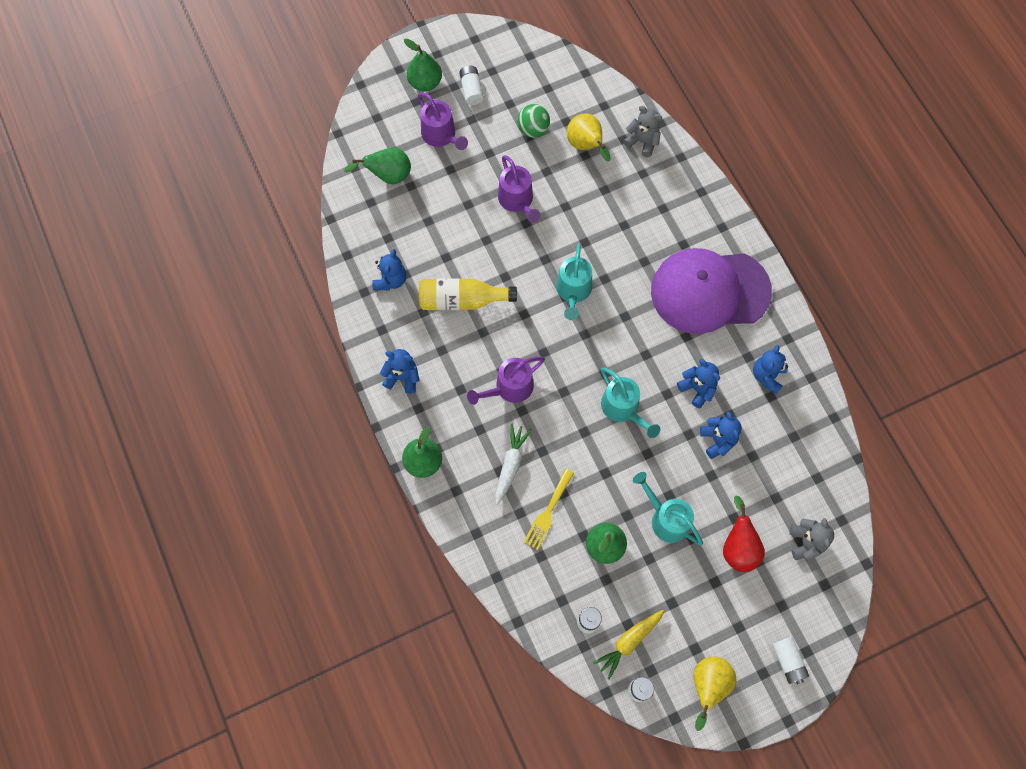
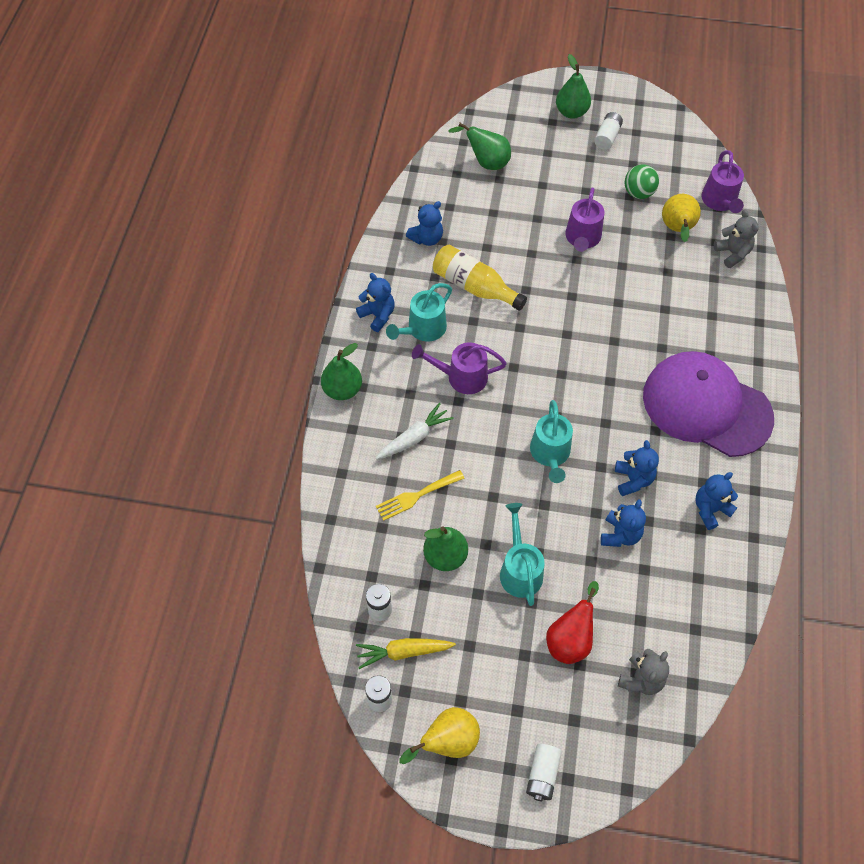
camera: 35 degrees right, 10 degrees down
(441, 136) = (554, 157): purple watering can -> purple watering can (720, 202)
(573, 291) = (577, 335): turquoise watering can -> turquoise watering can (423, 329)

